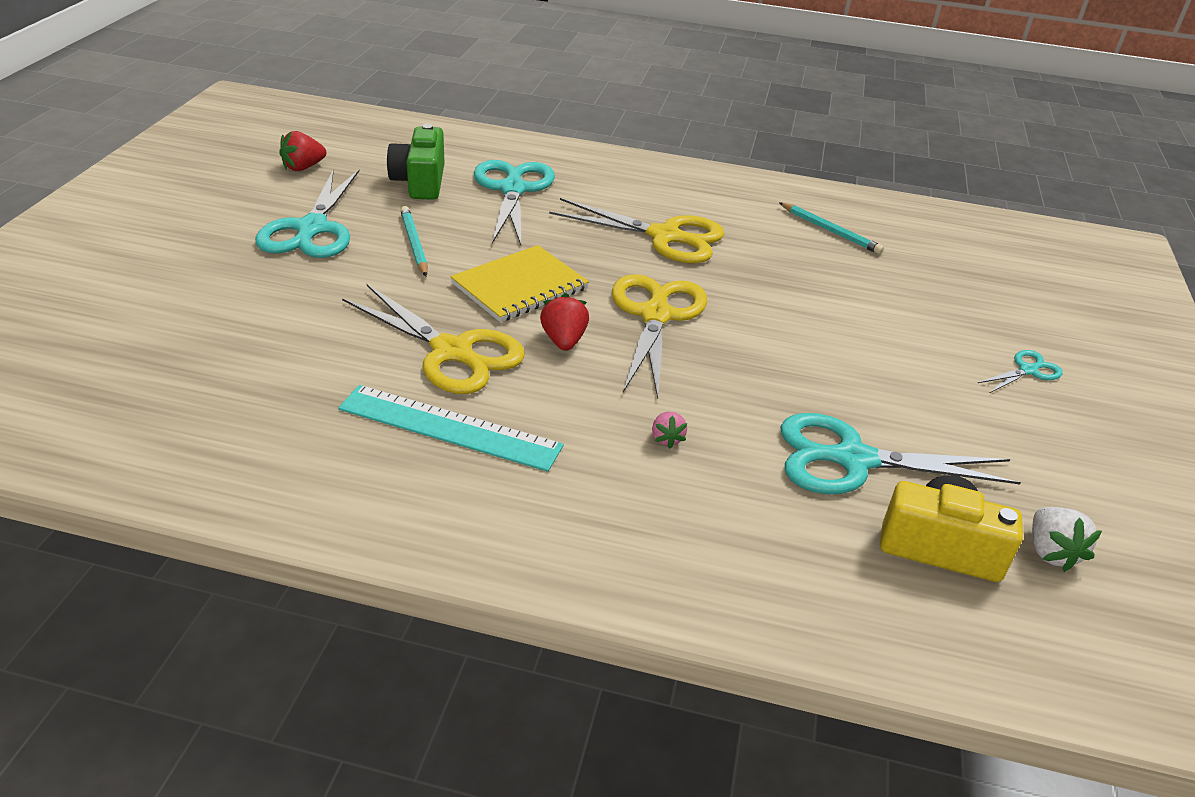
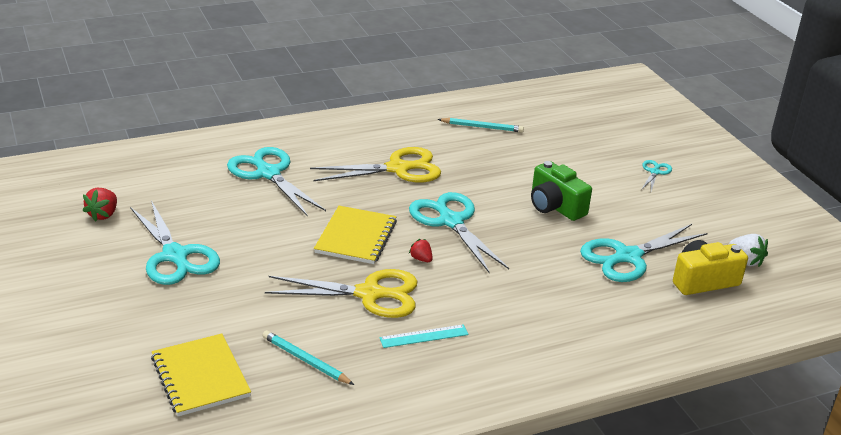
camera: 35 degrees left, 5 degrees down
(164, 353) = (200, 377): none -> yellow notebook
(414, 244) = (256, 237): turquoise pencil -> turquoise pencil (305, 360)
(420, 182) = (201, 192): green camera -> green camera (555, 206)
(449, 427) = (424, 336): turquoise ruler -> turquoise ruler, size x0.57
(564, 341) = (421, 259): red strawberry -> red strawberry, size x0.64
(655, 315) = (451, 221): yellow scissors -> turquoise scissors
(667, 438) = (535, 288): pink strawberry -> none

